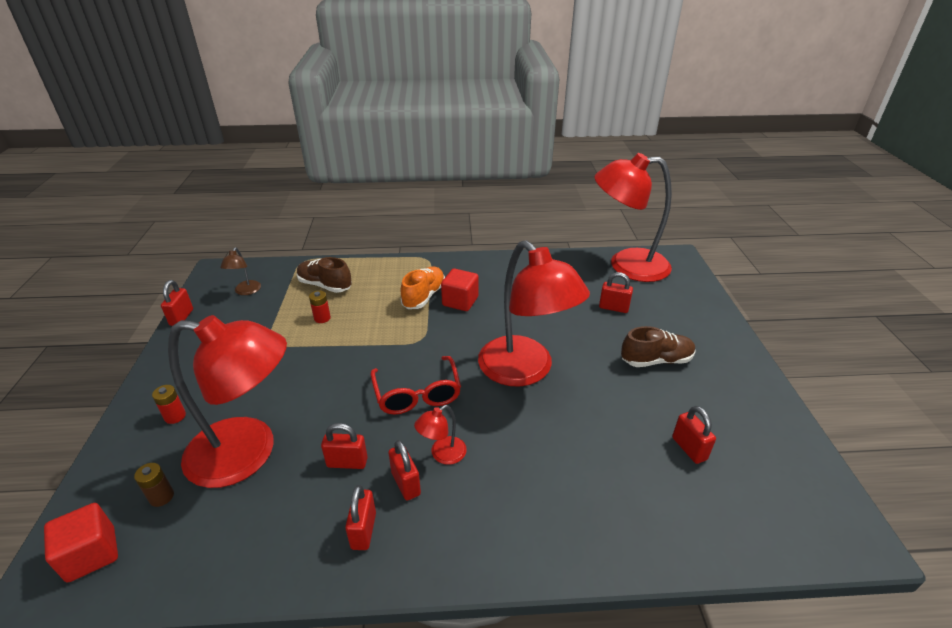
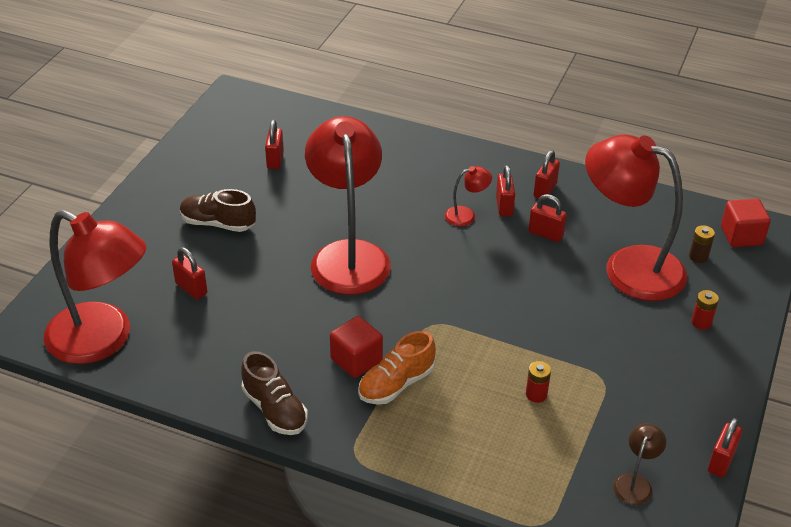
camera: 155 degrees left, 5 degrees up
(325, 285) = (520, 453): brown shoe -> brown shoe (275, 409)
(417, 394) = (464, 267): red glasses -> none

